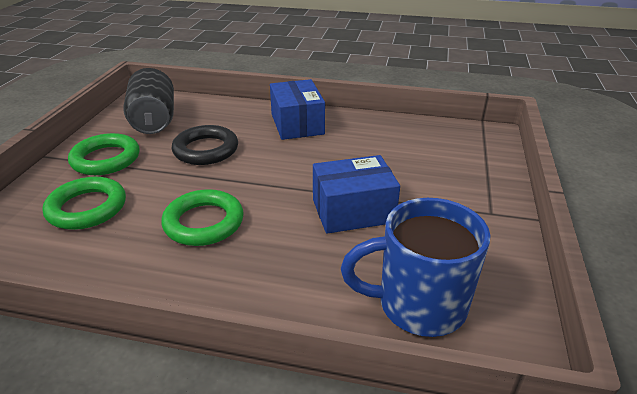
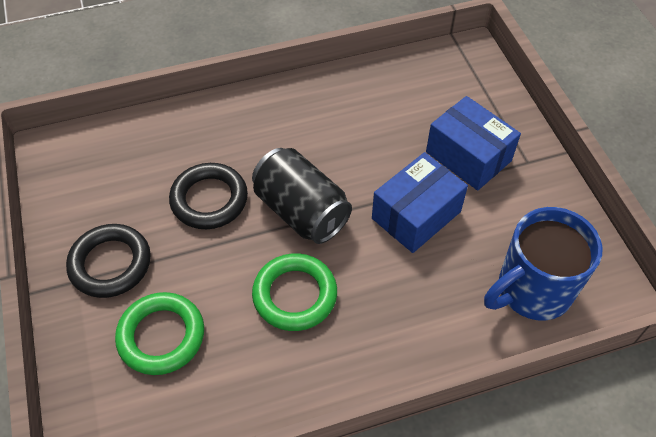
camera: 30 degrees left, 20 degrees up
(106, 159) = (110, 264): green ring -> black ring
(154, 120) = (105, 180): black can -> black can (301, 211)
(297, 124) = (274, 117): blue box -> blue box (468, 156)

